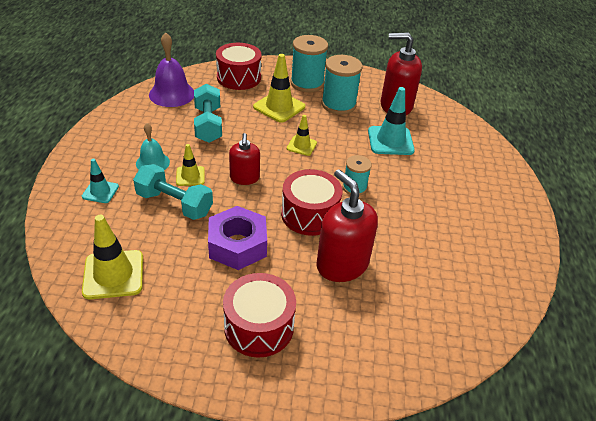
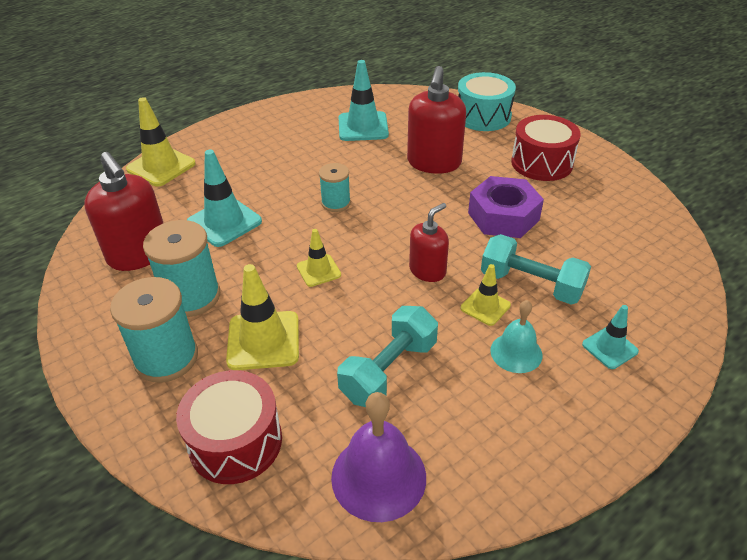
camera: 130 degrees left, 0 degrees up
(113, 274) = (640, 251): yellow traffic cone -> yellow traffic cone (161, 166)
(174, 204) = (531, 284): turquoise dumbbell -> turquoise dumbbell turned 45 degrees counterclockwise
(309, 214) = (409, 205): red drum -> none
(375, 361) = (483, 116): none -> turquoise drum
(444, 267) = (363, 127): none -> turquoise traffic cone

